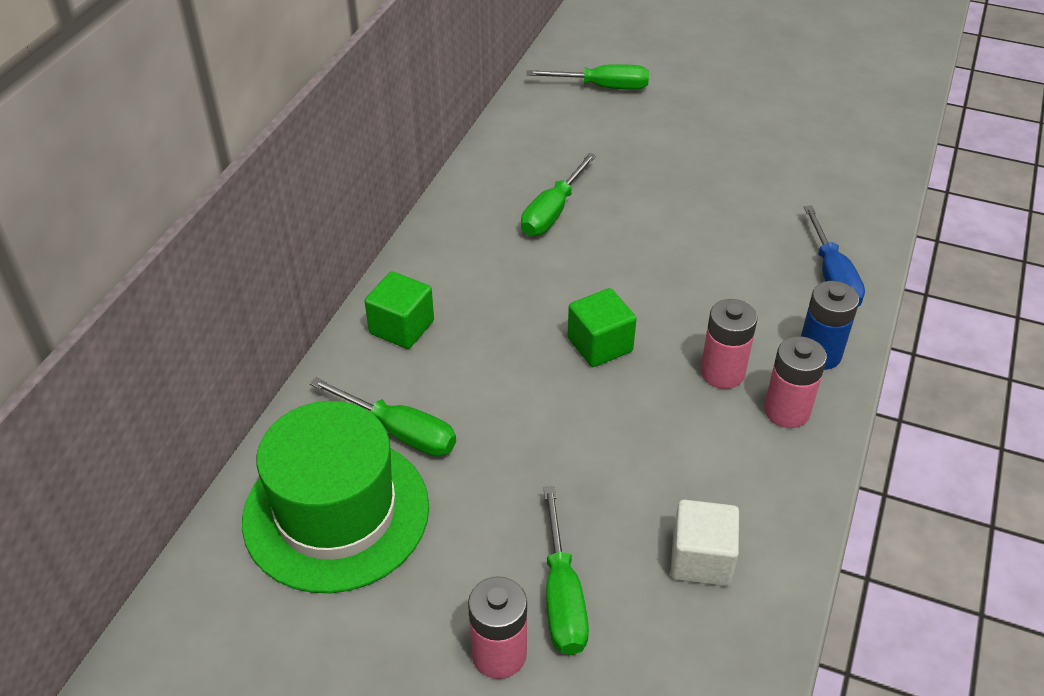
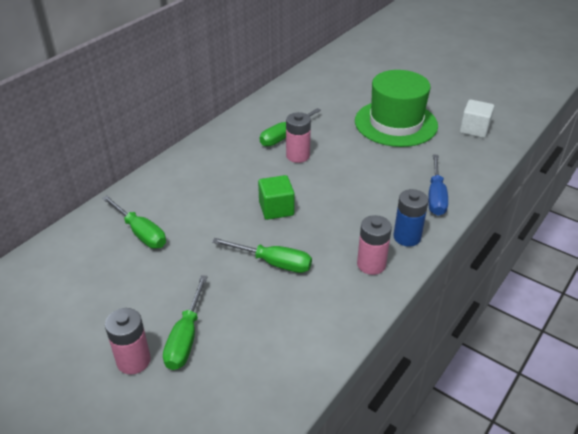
camera: 15 degrees right, 5 degrees down
(336, 513) = (84, 267): green hat -> green hat (396, 123)
(401, 327) = (170, 180): green cube -> none
(603, 87) = (345, 78): green screwdriver -> green screwdriver (273, 263)
(701, 559) = (278, 335): white cube -> white cube (474, 129)
(722, 373) = (342, 236): pink battery -> pink battery (298, 156)

